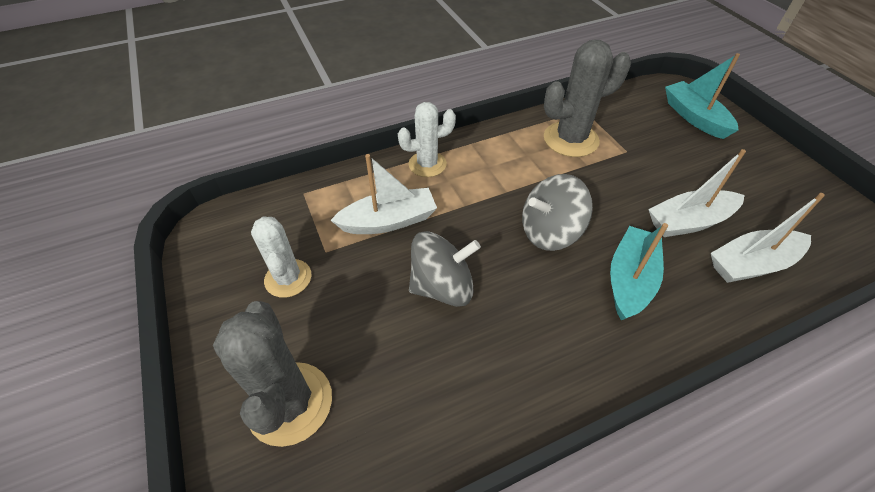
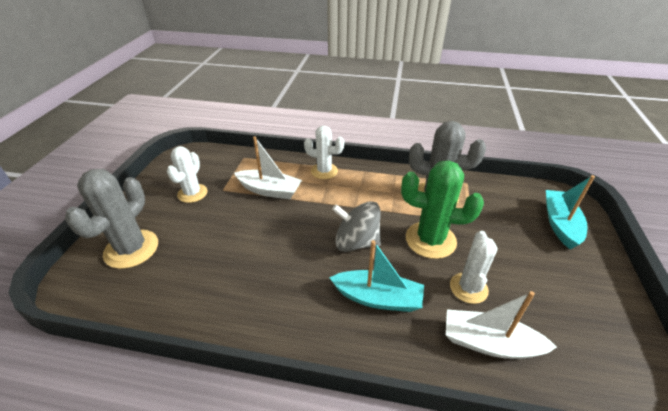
camera: 35 degrees right, 10 degrees down
(442, 287) = (259, 237): grey spinning top -> none
(613, 190) = (430, 240): none -> green cactus
(630, 280) = (378, 298): turquoise boat -> turquoise boat turned 45 degrees clockwise
(689, 221) = (468, 288): white boat -> white cactus

